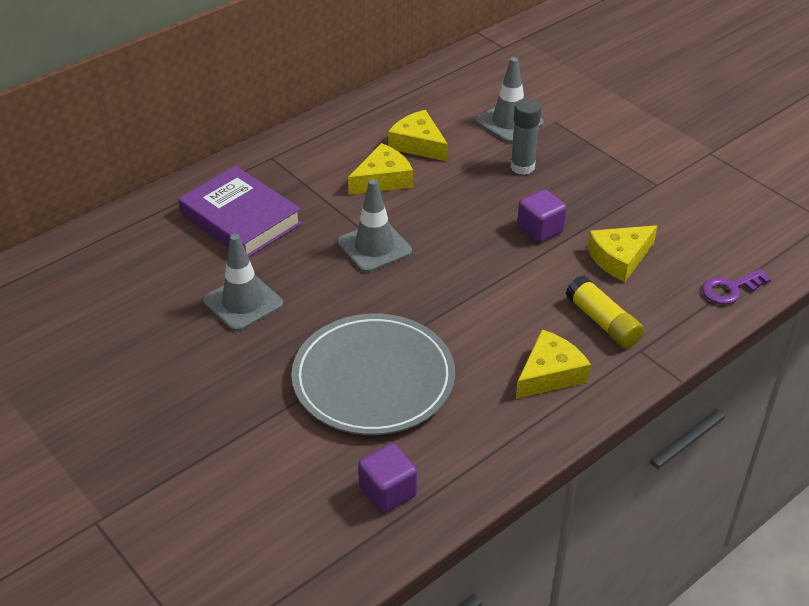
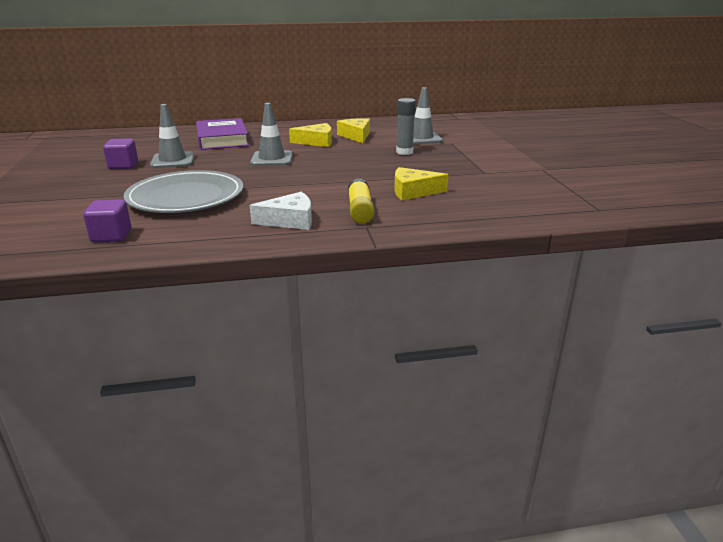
camera: 30 degrees right, 15 degrees down
(540, 229) = (378, 172): purple cube -> purple cube (123, 166)
(550, 374) = (290, 220): yellow cheese -> white cheese
(730, 289) = (475, 219): purple key -> none

